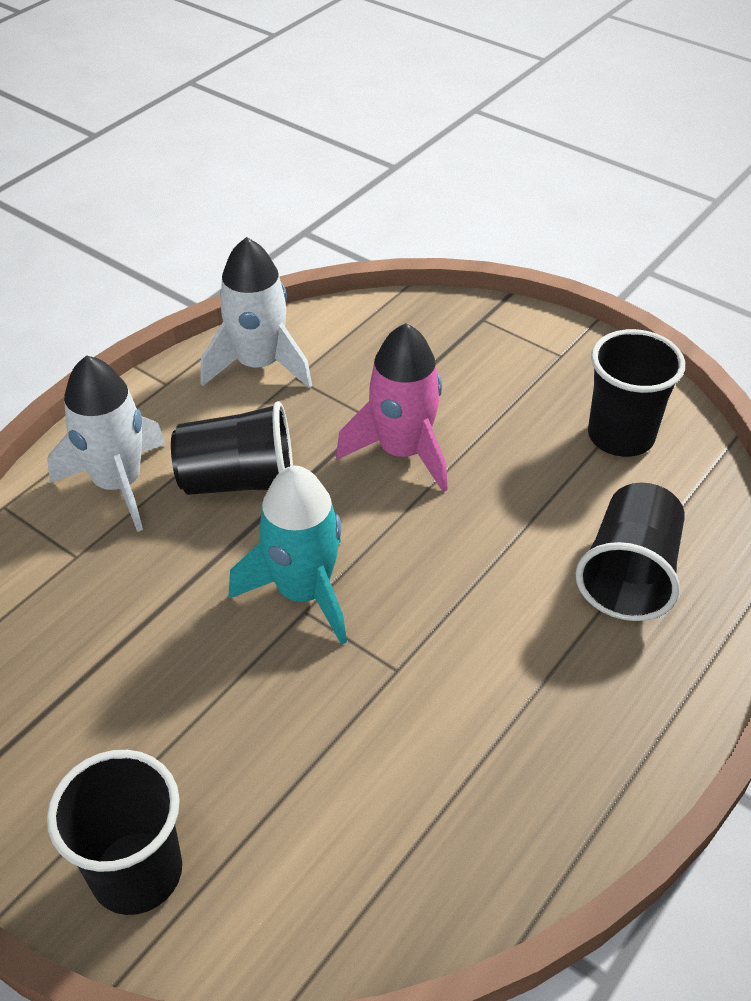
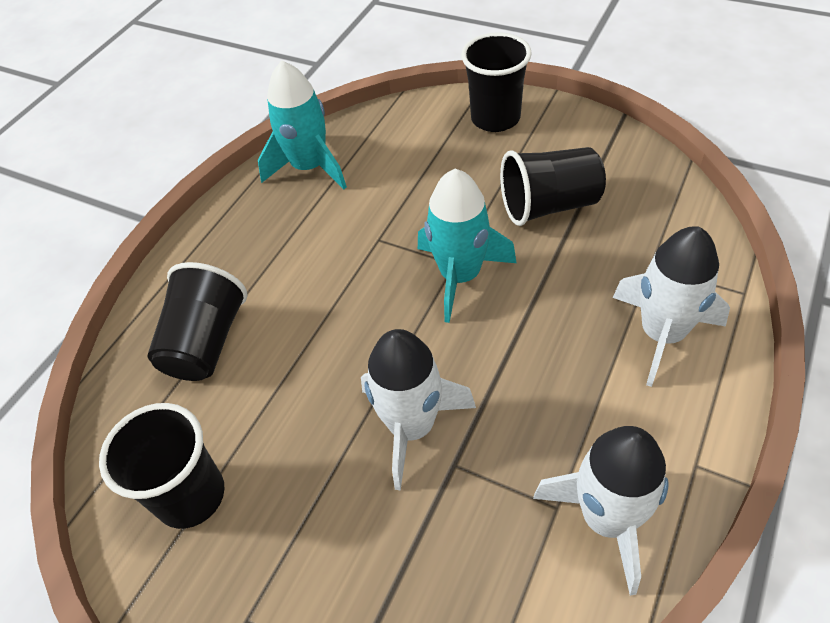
camera: 175 degrees right, 5 degrees up
(239, 481) = (555, 360): black cup -> black cup (549, 205)
(402, 451) = (412, 426): pink rocket -> white rocket
(489, 841) = (310, 167): none -> turquoise rocket

